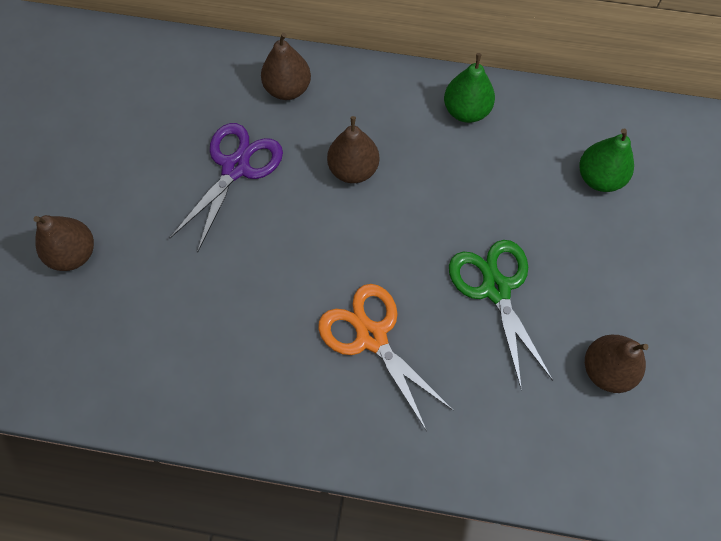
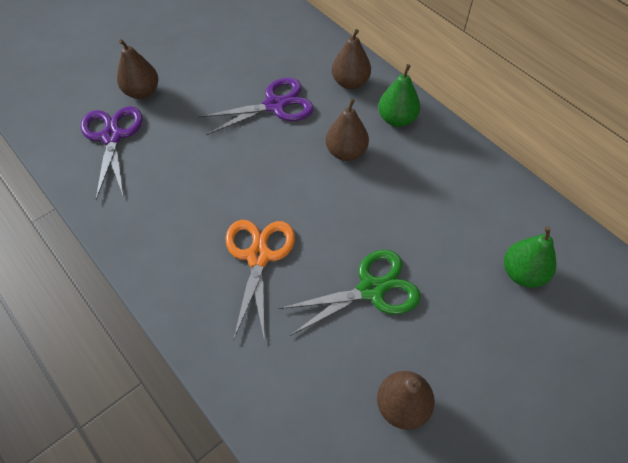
camera: 40 degrees right, 10 degrees down
(94, 328) = (112, 136): none -> purple scissors
(466, 110) = (459, 166): green pear -> green pear (397, 119)
(495, 288) = (371, 289): green scissors -> green scissors turned 45 degrees clockwise

